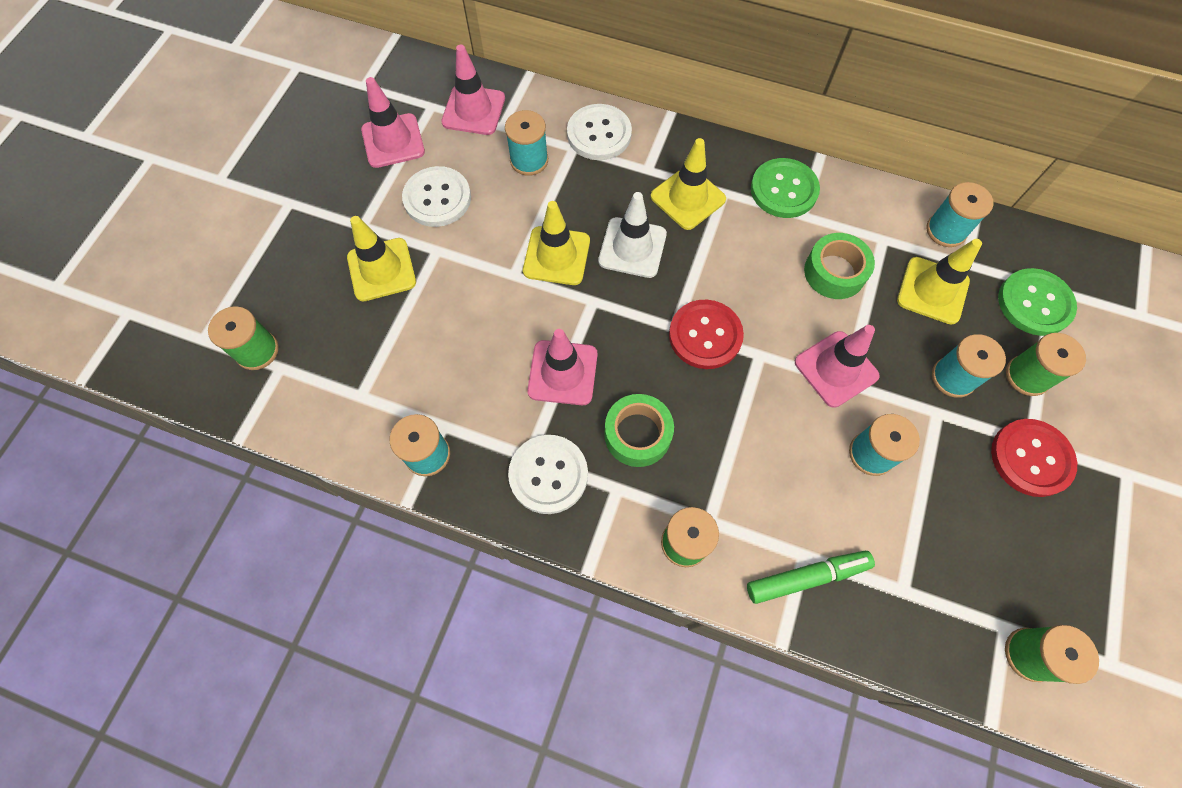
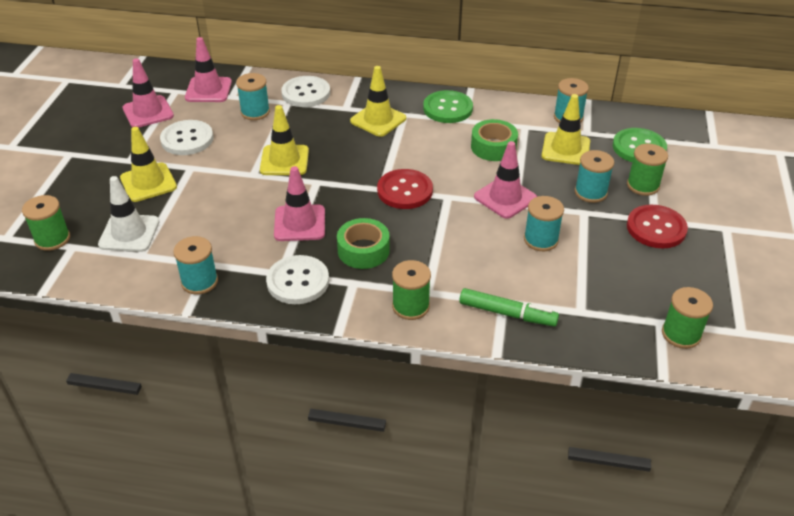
camera: 10 degrees left, 25 degrees down
(632, 248) = (341, 150): white traffic cone -> white traffic cone (129, 233)
(807, 577) = (507, 313): green marker -> green marker turned 45 degrees clockwise

